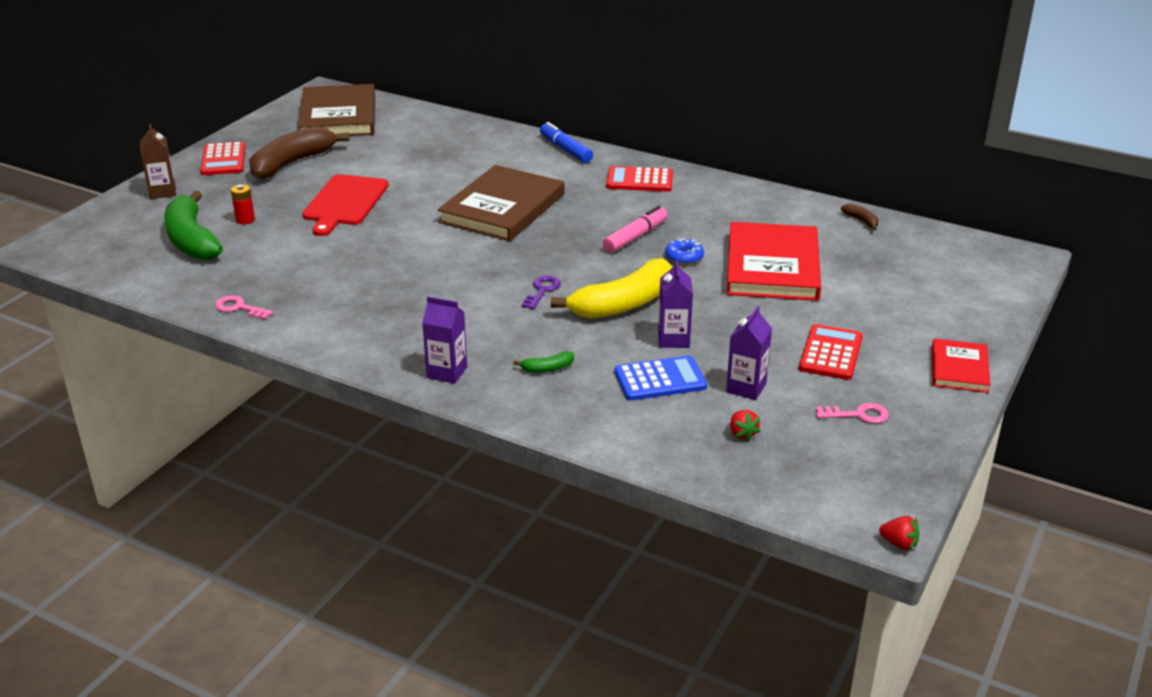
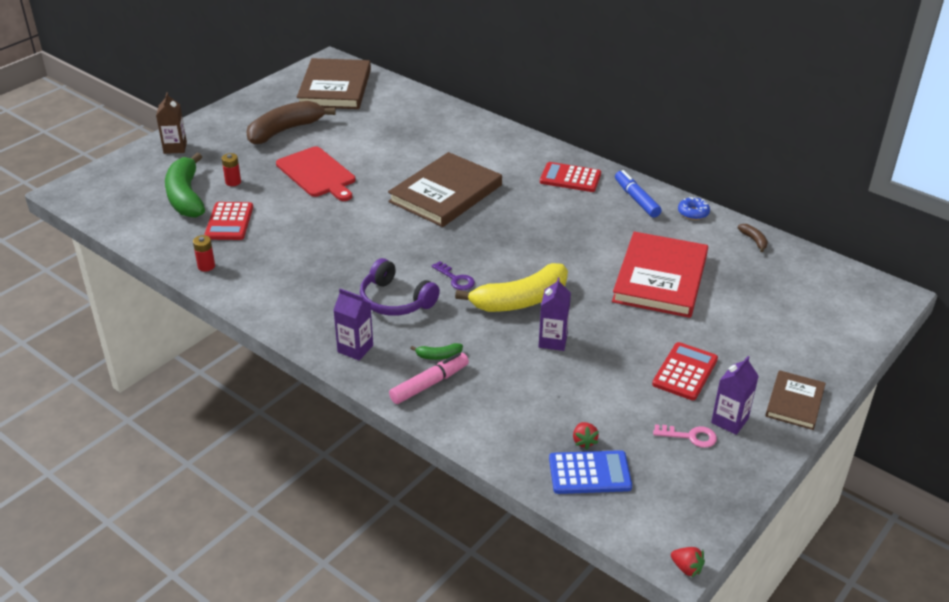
camera: 10 degrees right, 5 degrees up
(223, 160) = (231, 121): red calculator -> red calculator (229, 222)
(239, 308) = (206, 266): pink key -> red battery
(344, 202) = (317, 174): red cutting board -> red cutting board turned 60 degrees counterclockwise
(478, 319) = (395, 300): none -> purple headphones
(542, 290) = (456, 279): purple key -> purple key turned 105 degrees clockwise
(565, 149) = (516, 140): blue marker -> blue marker (636, 199)
(635, 236) = (550, 234): pink marker -> pink marker (429, 384)
(660, 379) = (529, 379): blue calculator -> blue calculator (589, 473)
(684, 257) = (586, 260): blue donut -> blue donut (693, 213)
(746, 388) = (600, 397): purple carton -> purple carton (729, 421)
(959, 369) = (794, 402): red book -> brown book

